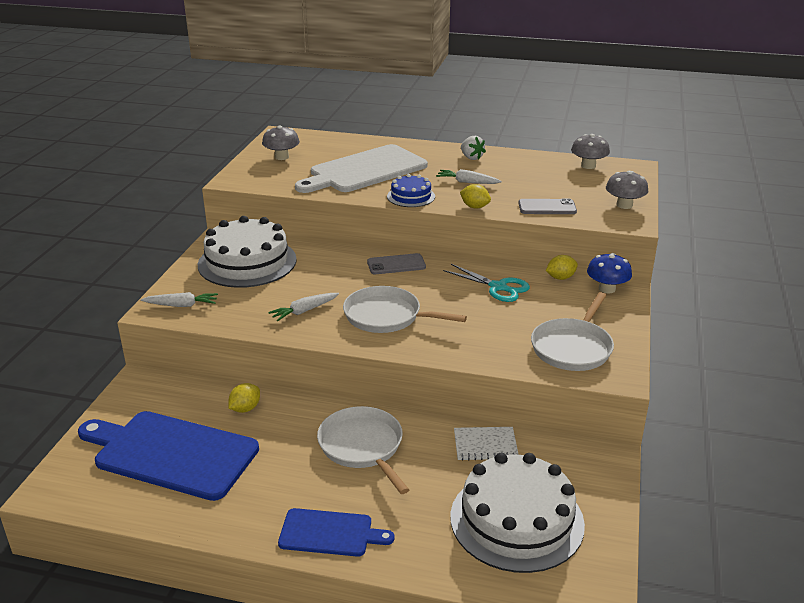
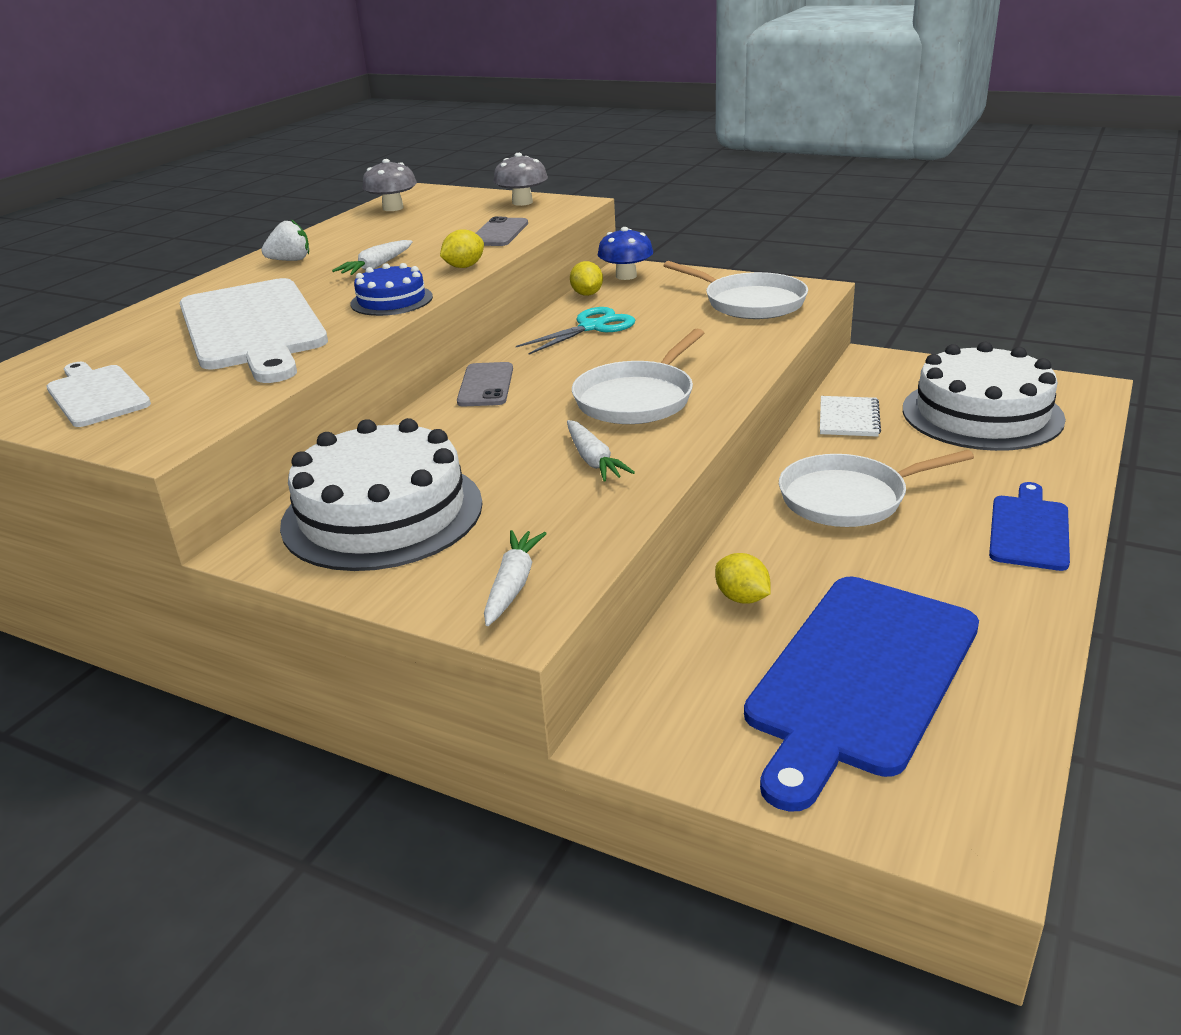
camera: 75 degrees left, 0 degrees up
(282, 157) = (96, 394): grey mushroom -> white cutting board

